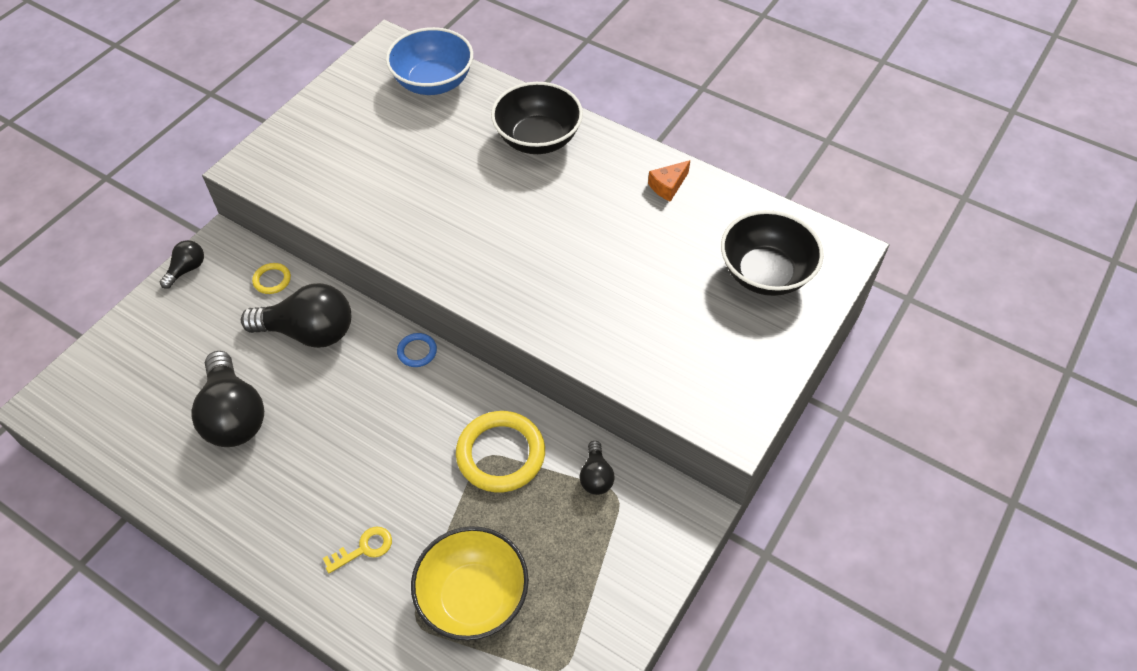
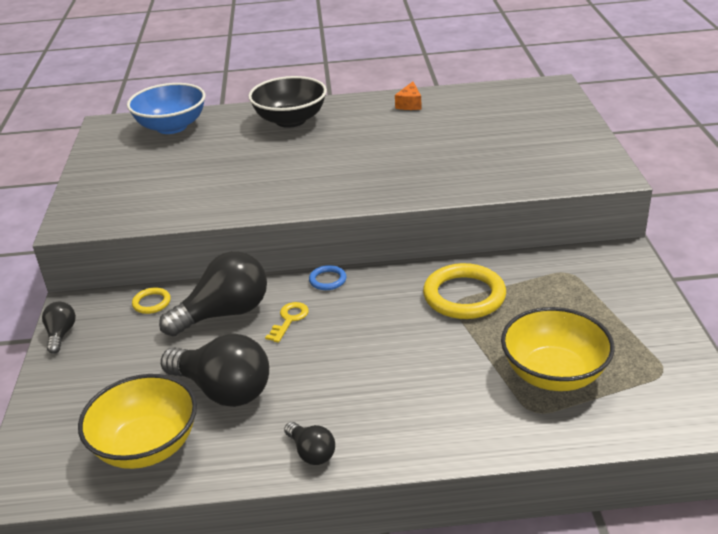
camera: 35 degrees left, 20 degrees down
(142, 430) = (147, 446): none -> yellow bowl
(364, 548) = (439, 398): yellow key -> yellow key (289, 320)
(596, 476) = (542, 271): black light bulb -> black light bulb (311, 452)
(765, 273) = (524, 111): black bowl -> none

